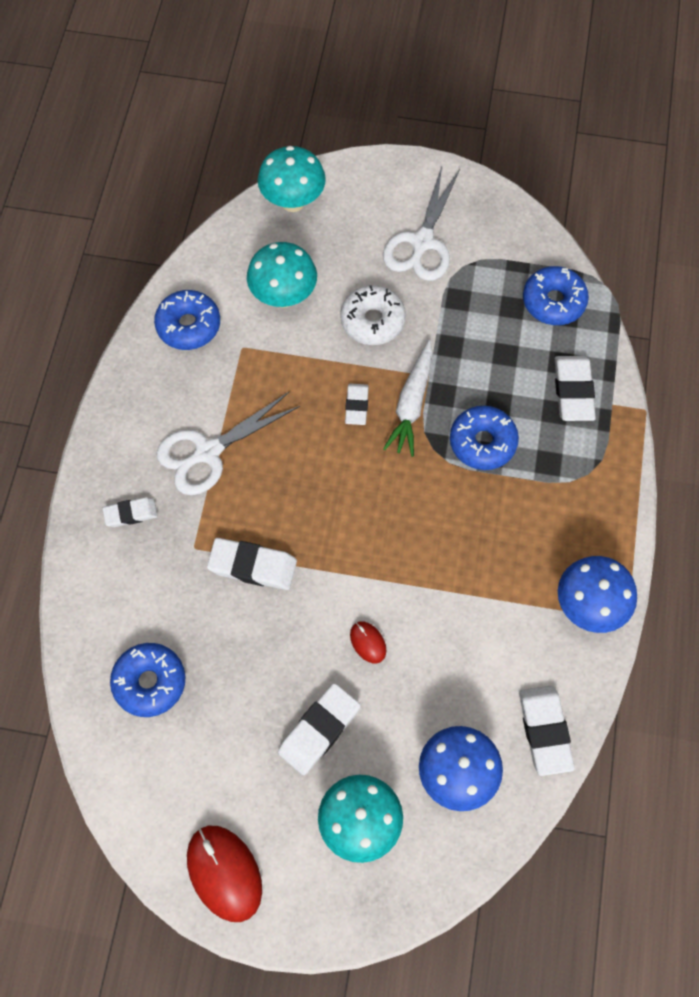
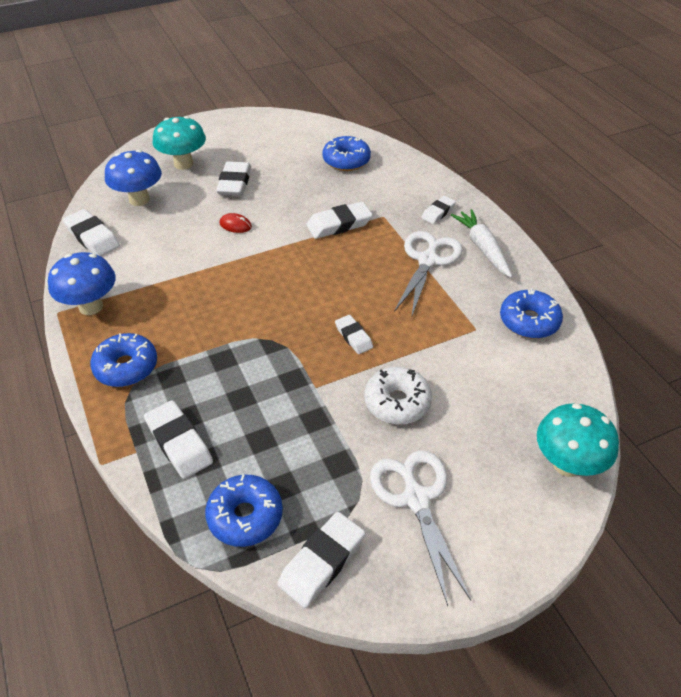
camera: 145 degrees right, 20 degrees down
(224, 873) = (241, 125): red mouse -> none
(283, 296) = (485, 380): turquoise mushroom -> none
(411, 404) = (312, 360): white carrot -> white carrot (482, 248)
(482, 442) = (235, 363): blue donut -> blue donut (126, 367)
(519, 241) = (322, 562): none -> white eraser

